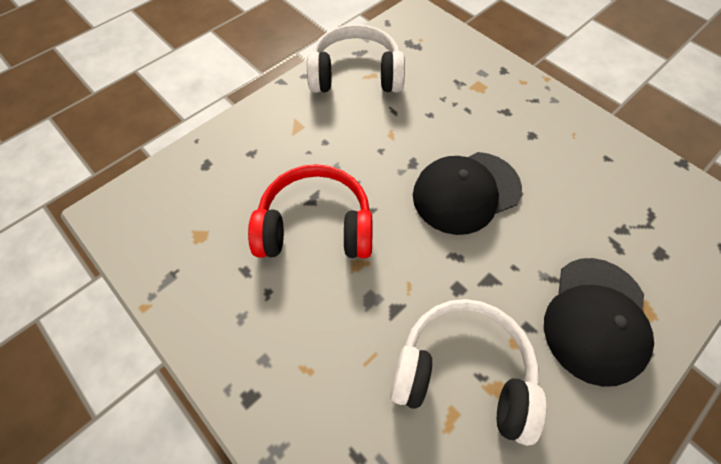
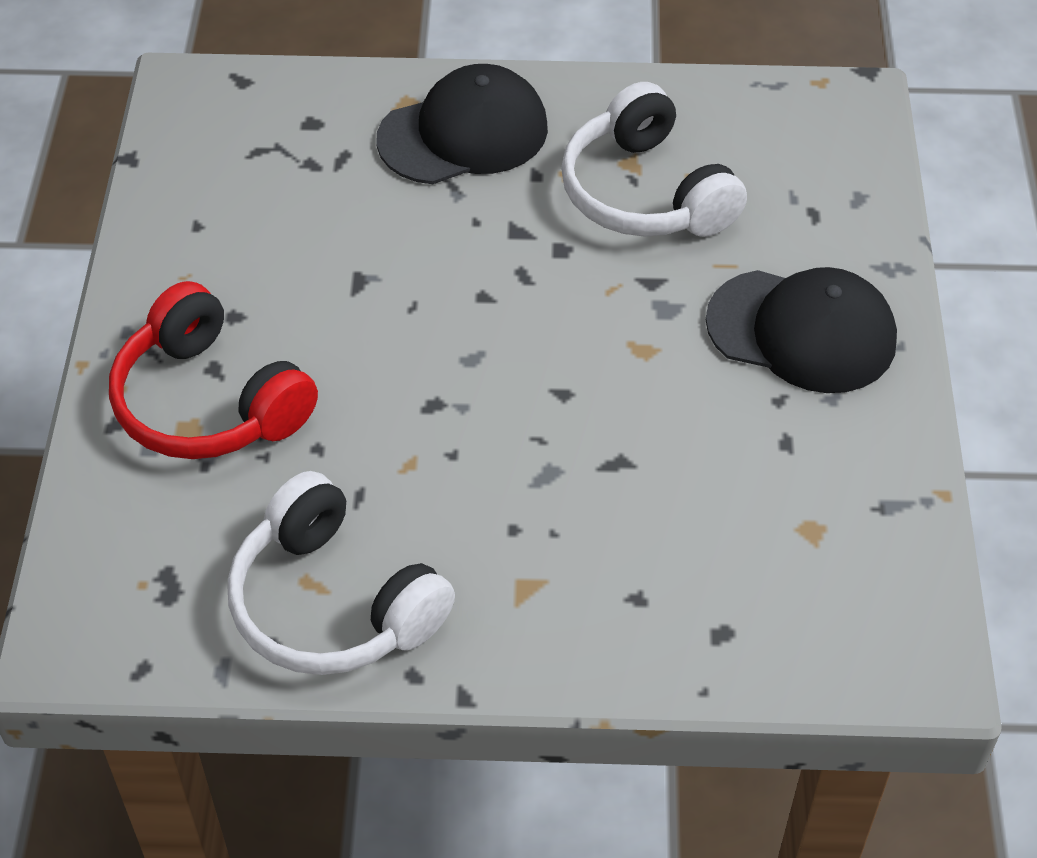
camera: 135 degrees left, 10 degrees down
(316, 225) = (648, 426): red headphones -> red headphones (209, 402)
(466, 192) = (418, 322): black cap -> black cap (802, 331)

